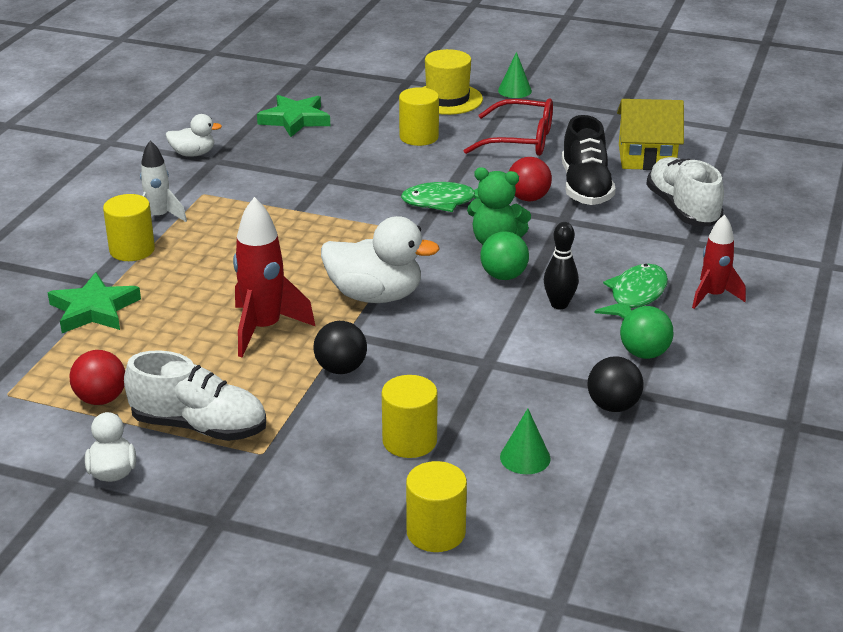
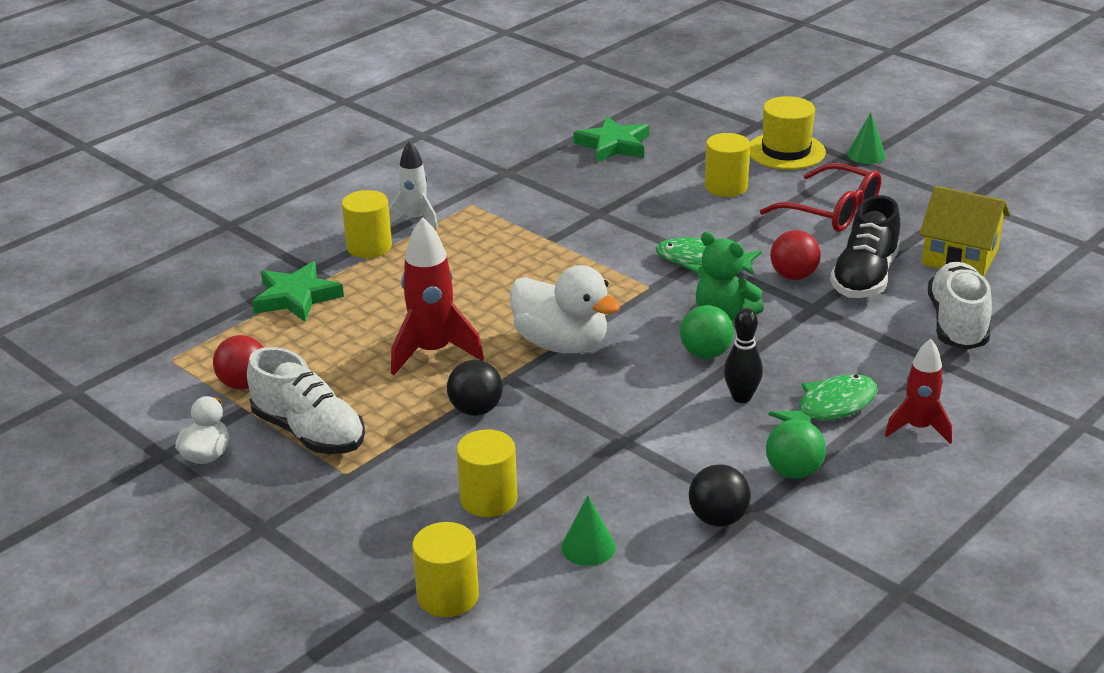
camera: 25 degrees right, 0 degrees up
(193, 154) = (491, 162): white duck -> none

